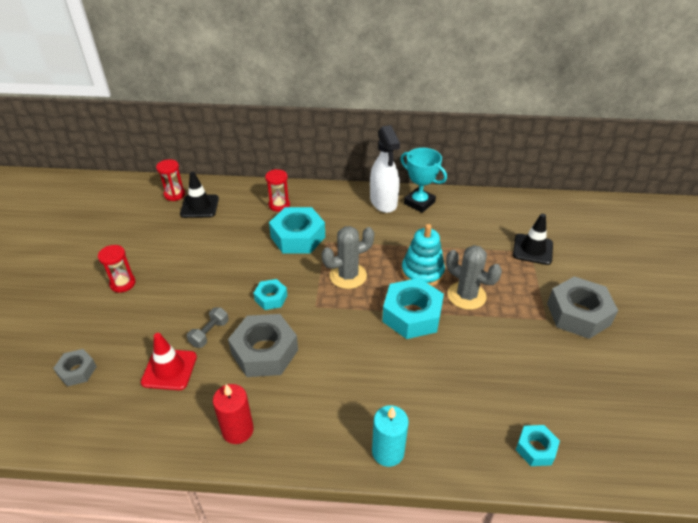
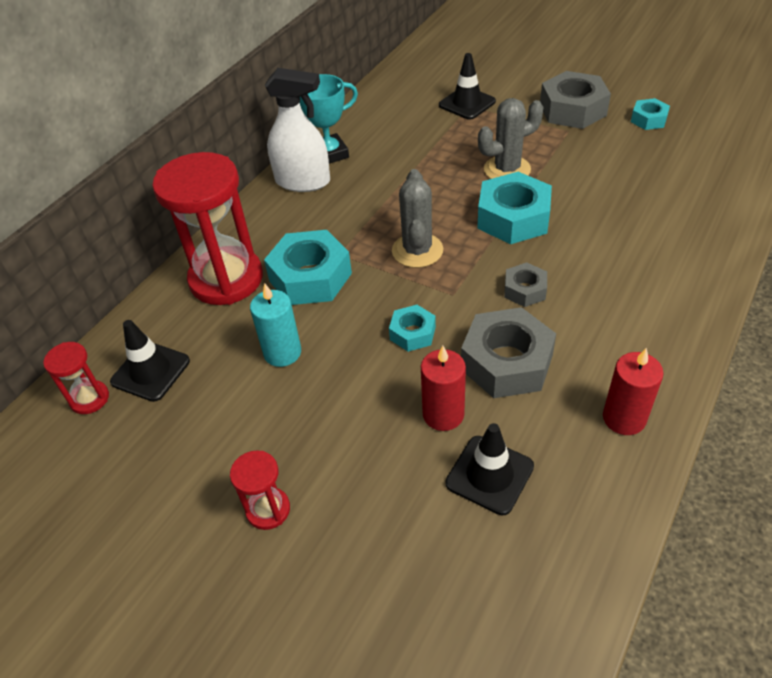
camera: 60 degrees left, 5 degrees up
(77, 371) = (436, 603): grey nut -> grey nut (524, 290)
(169, 369) = (489, 475): red traffic cone -> black traffic cone
(209, 333) = (443, 414): grey dumbbell -> red candle
(279, 205) = (226, 279): red hourglass -> red hourglass, size x2.17
(388, 452) = (696, 294): turquoise candle -> turquoise candle (282, 352)
(422, 272) = (451, 189): turquoise stacking toy -> none
(535, 448) = (722, 194): turquoise nut -> turquoise nut (648, 119)

